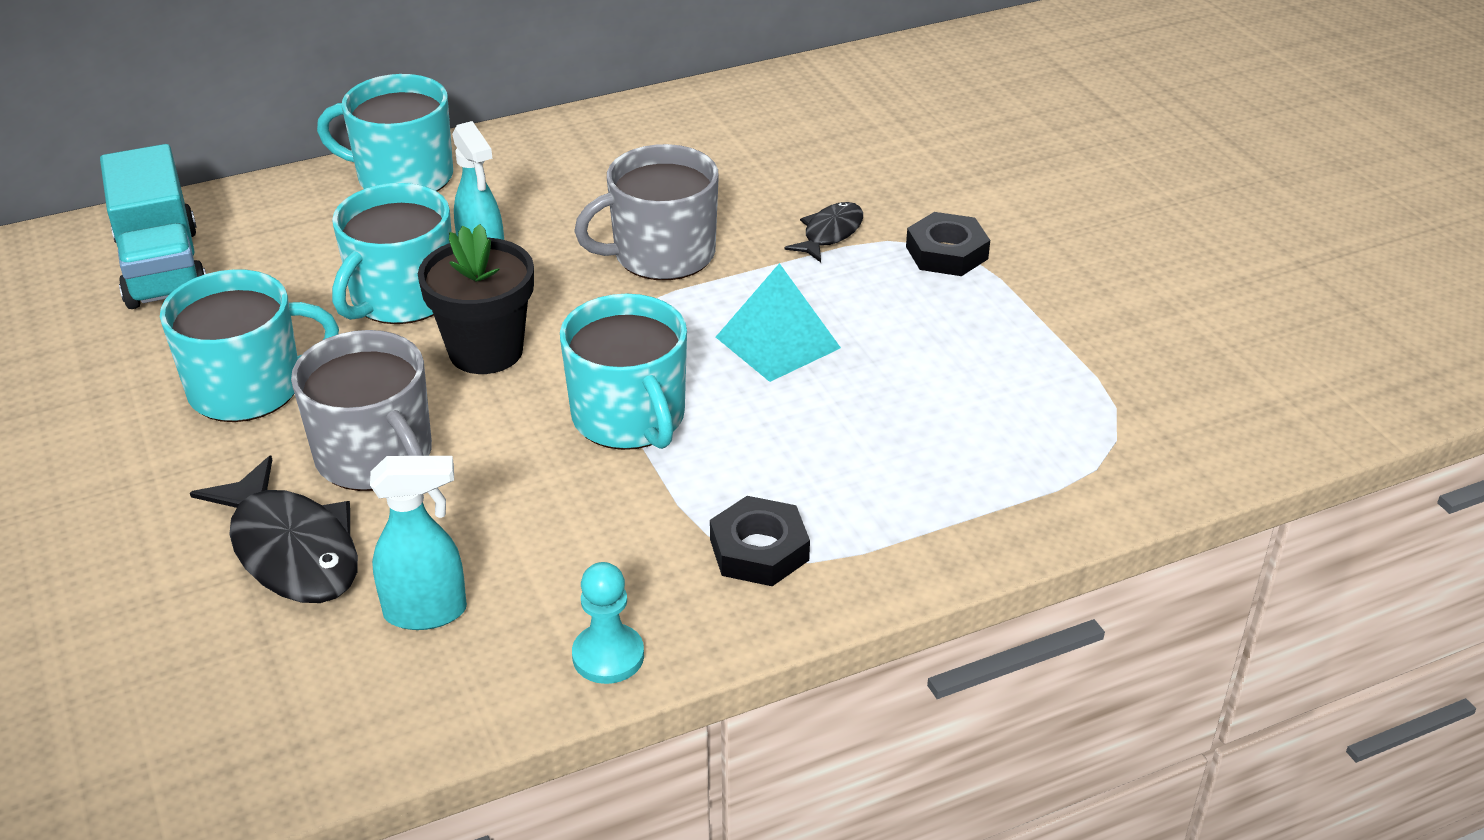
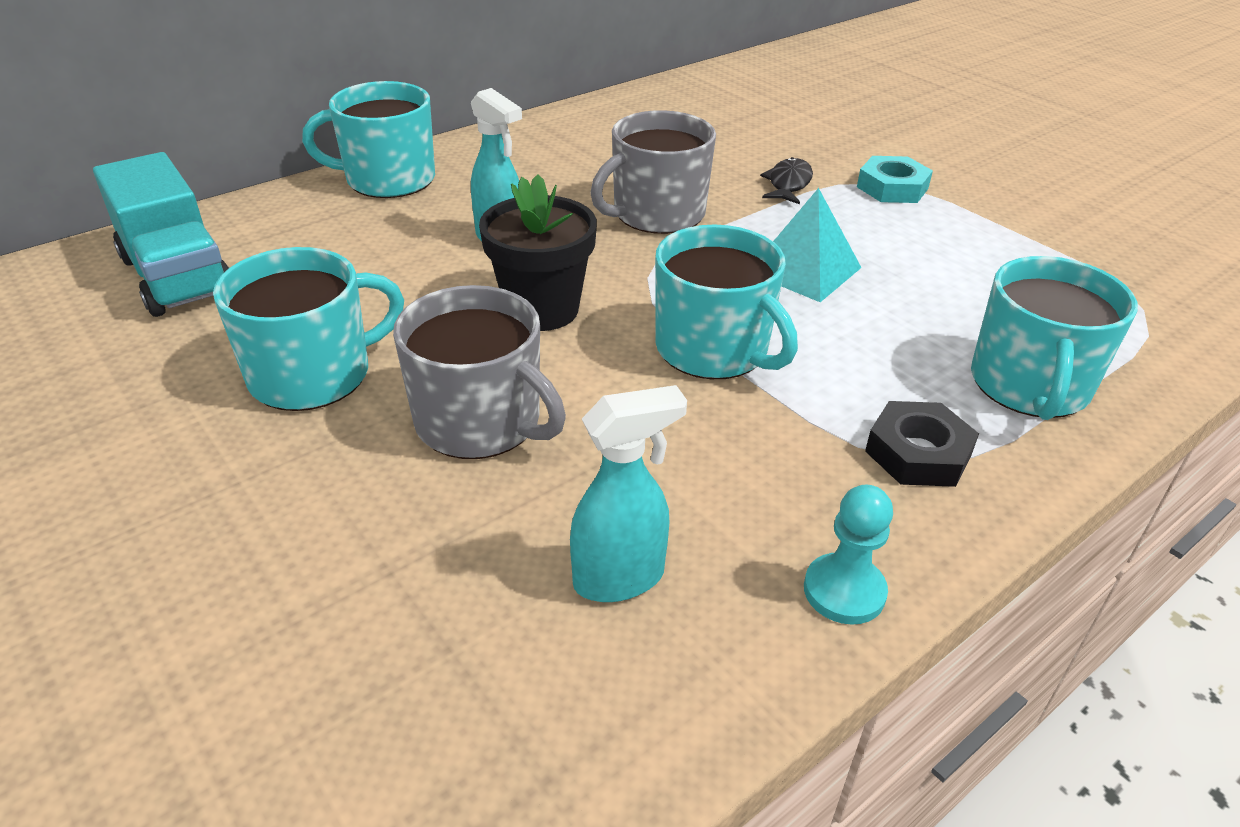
camera: 15 degrees left, 0 degrees up
(291, 549) = (432, 534): black fish -> none
(401, 297) = (435, 274): turquoise mug -> turquoise mug (1029, 385)
(946, 253) = (892, 188): black nut -> turquoise nut

